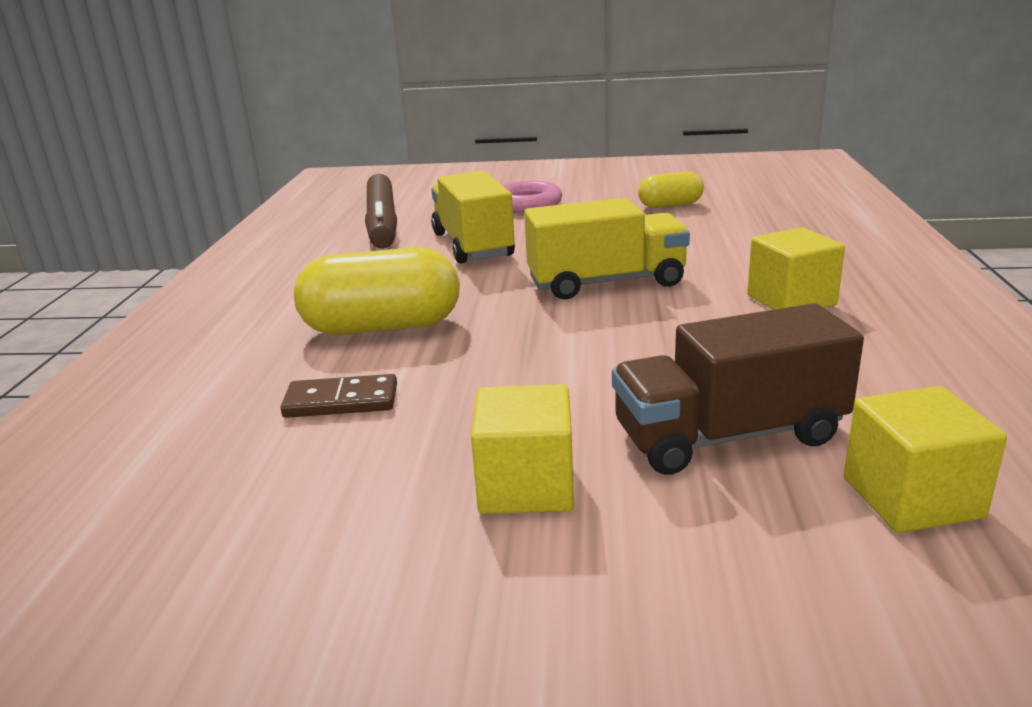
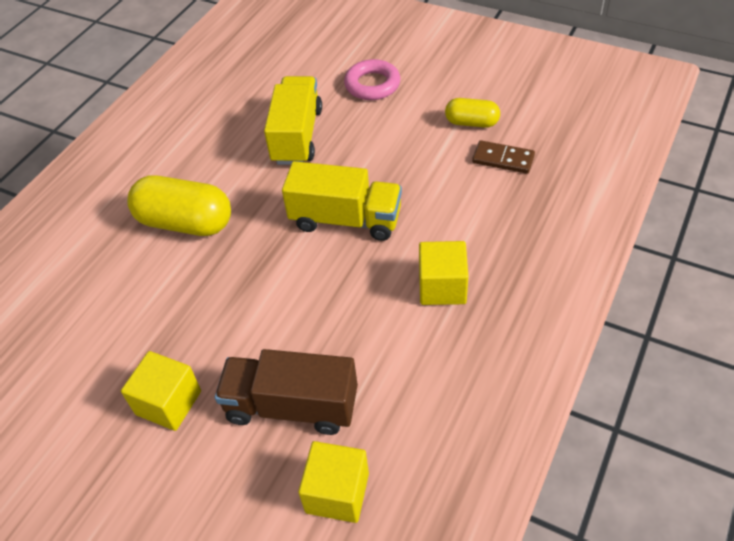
camera: 25 degrees right, 25 degrees up
(341, 401) = (125, 292): brown domino -> brown domino (503, 159)
(382, 223) = (259, 80): brown marker -> none

